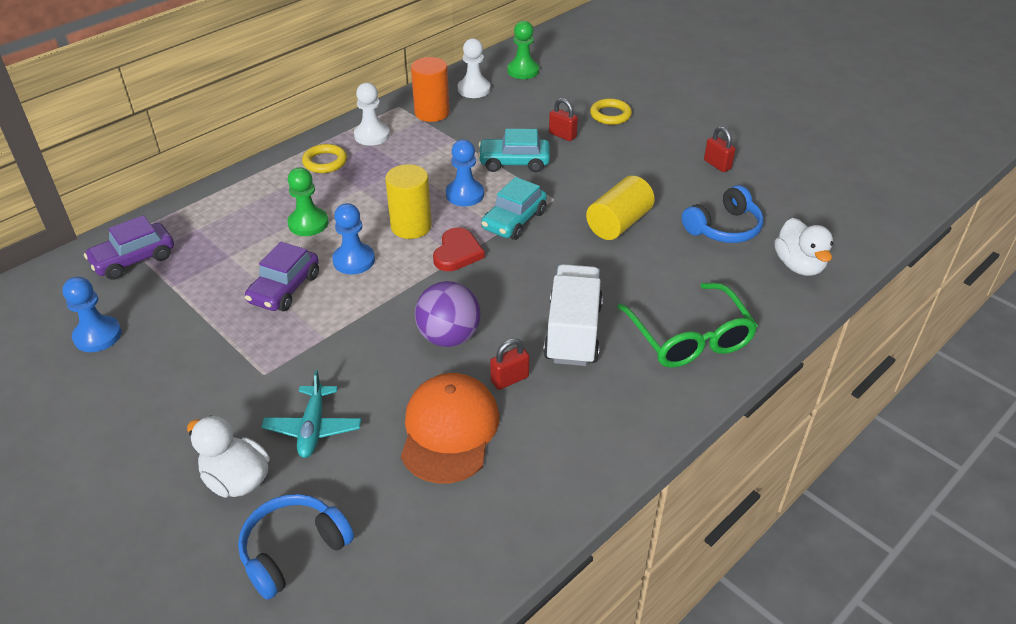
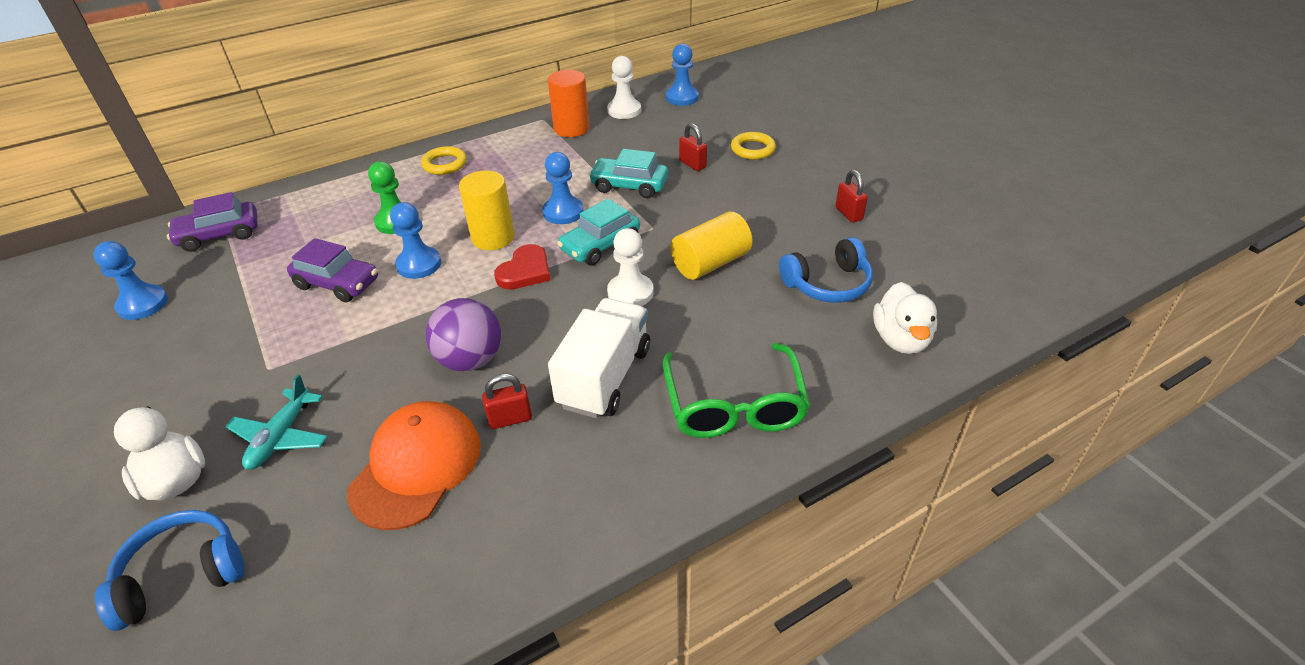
camera: 15 degrees right, 0 degrees up
(284, 289) = (337, 283): purple car -> purple car turned 105 degrees counterclockwise
(372, 135) = (502, 144): white pawn -> white pawn (630, 292)
(523, 71) = (682, 97): green pawn -> blue pawn

